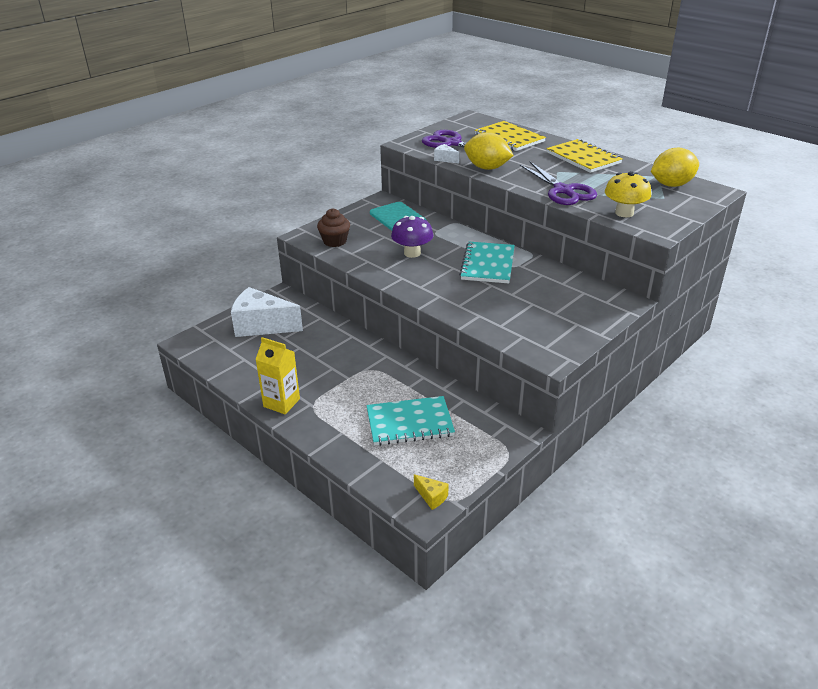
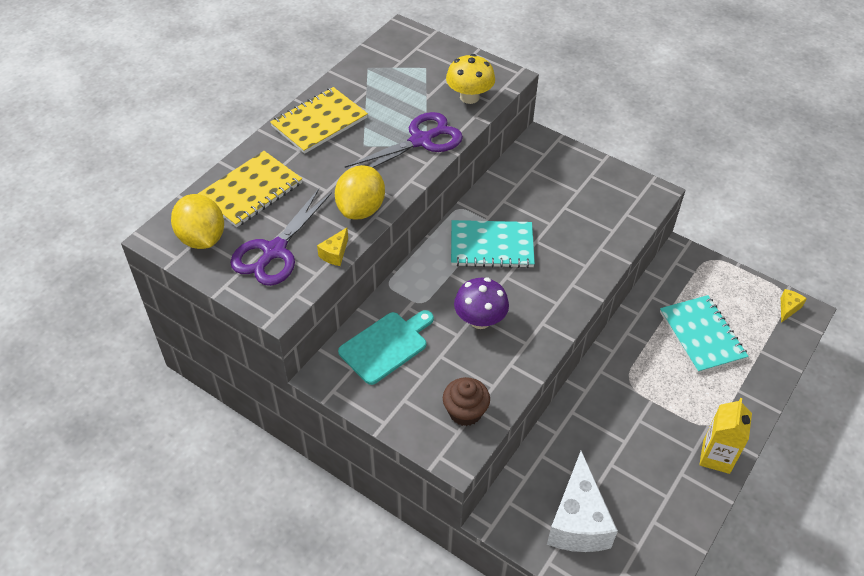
camera: 100 degrees left, 15 degrees up
(445, 159) = (335, 254): white cheese -> yellow cheese
(671, 185) = (391, 60): yellow lemon -> yellow lemon (202, 238)

